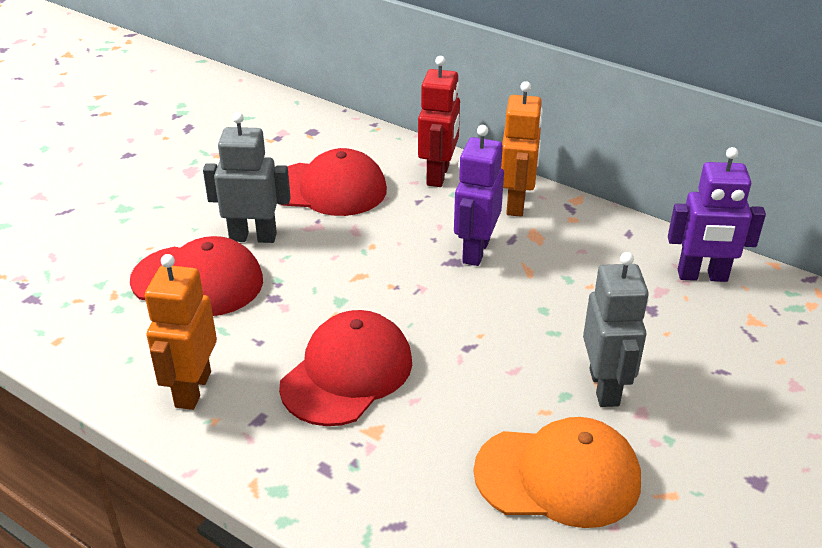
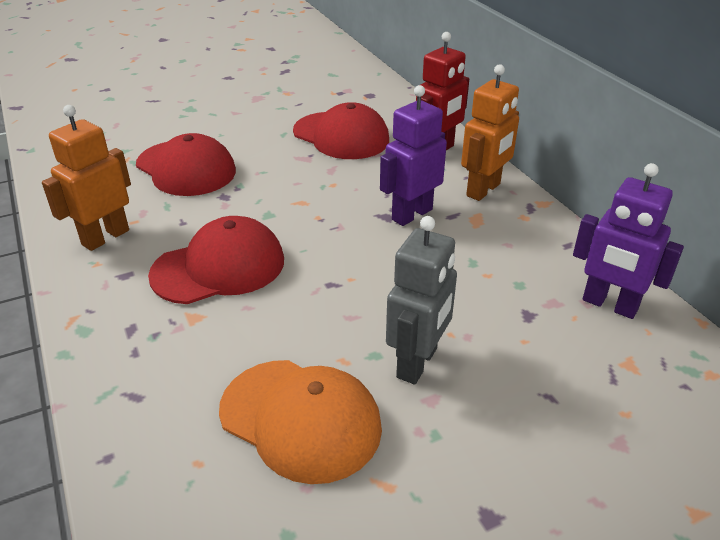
camera: 30 degrees right, 0 degrees up
(253, 237) = (253, 152): grey robot -> none

